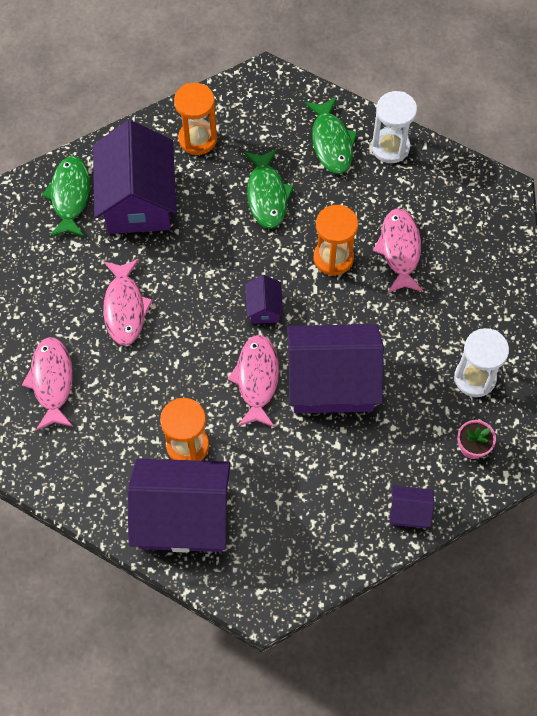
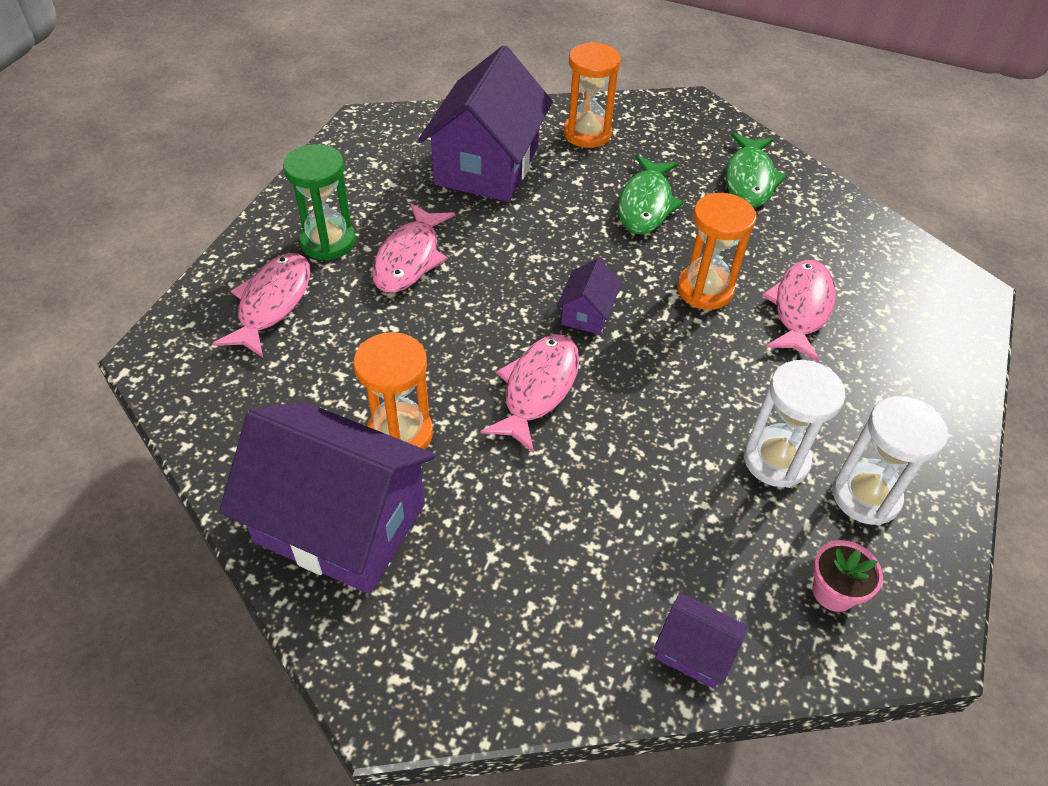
camera: 20 degrees right, 15 degrees down
(60, 315) = (328, 242): none -> green hourglass
(70, 196) = (412, 141): green fish -> none
(332, 382) = (643, 427): purple house -> none
(390, 147) = (824, 204): white hourglass -> white hourglass (776, 460)

